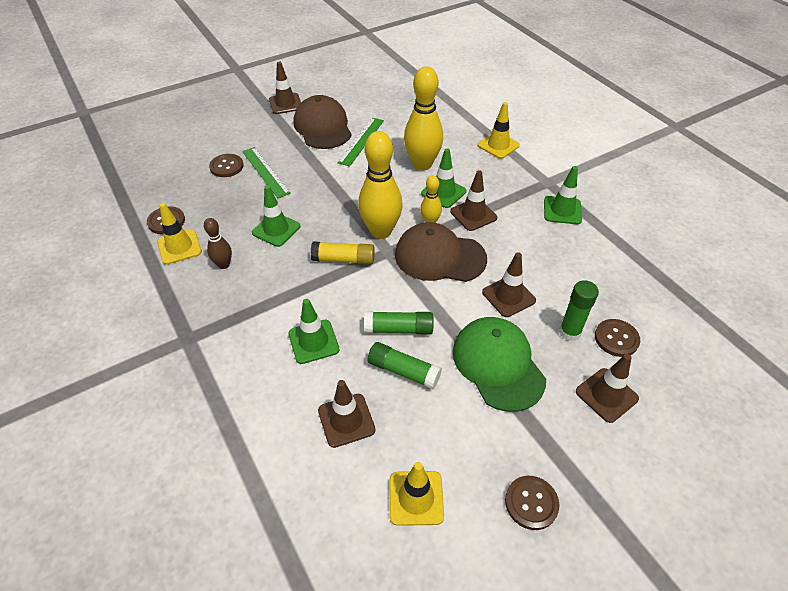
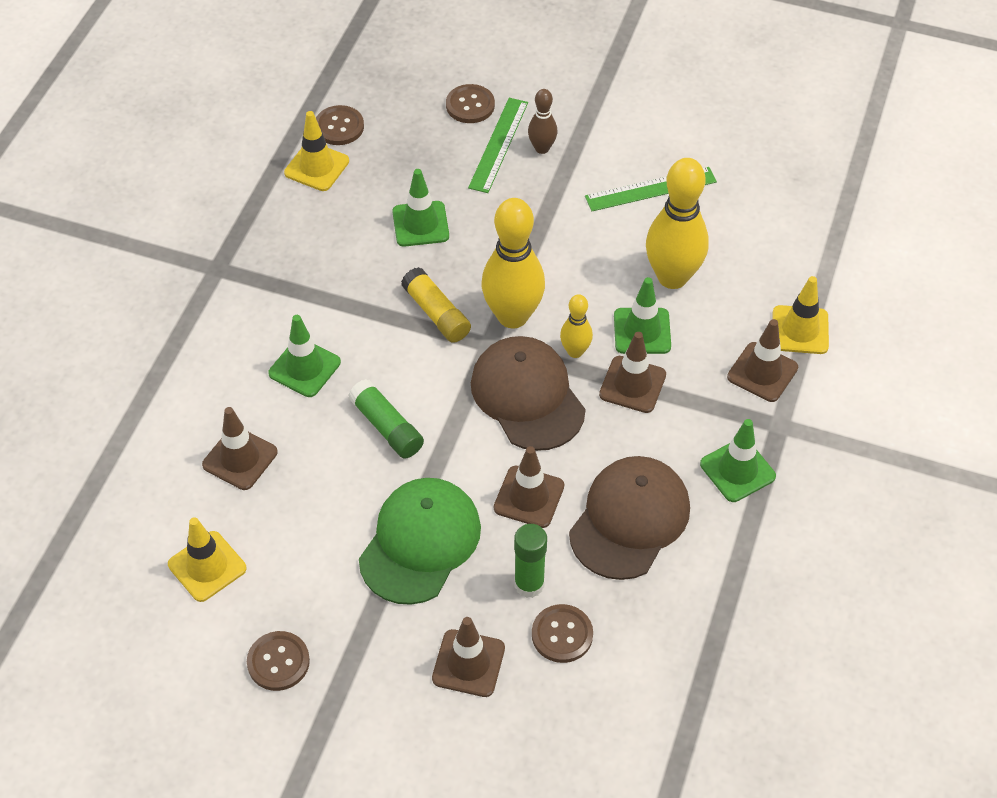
camera: 50 degrees right, 5 degrees up
(224, 265) = (329, 221): brown bowling pin -> brown bowling pin (542, 148)
(285, 104) = (639, 67): brown traffic cone -> brown traffic cone (762, 372)
(322, 127) = (635, 134): brown cap -> brown cap (629, 519)
(403, 371) = (337, 466): green glue stick -> none

